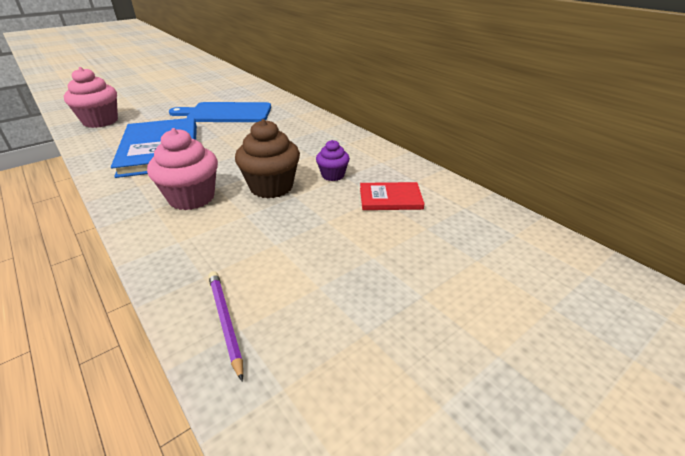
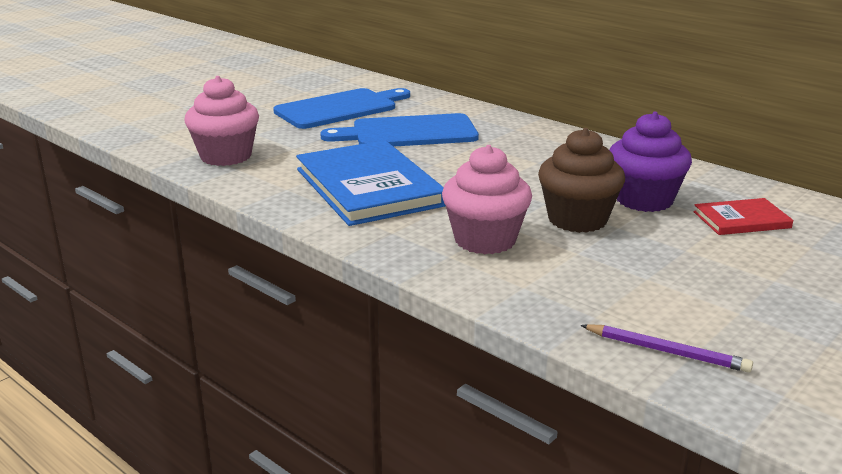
camera: 10 degrees left, 10 degrees down
(203, 94) = (340, 108): none -> blue cutting board
(225, 321) = (667, 351): purple pencil -> purple pencil turned 150 degrees clockwise
(333, 175) = (644, 200): purple cupcake -> purple cupcake, size x1.77

